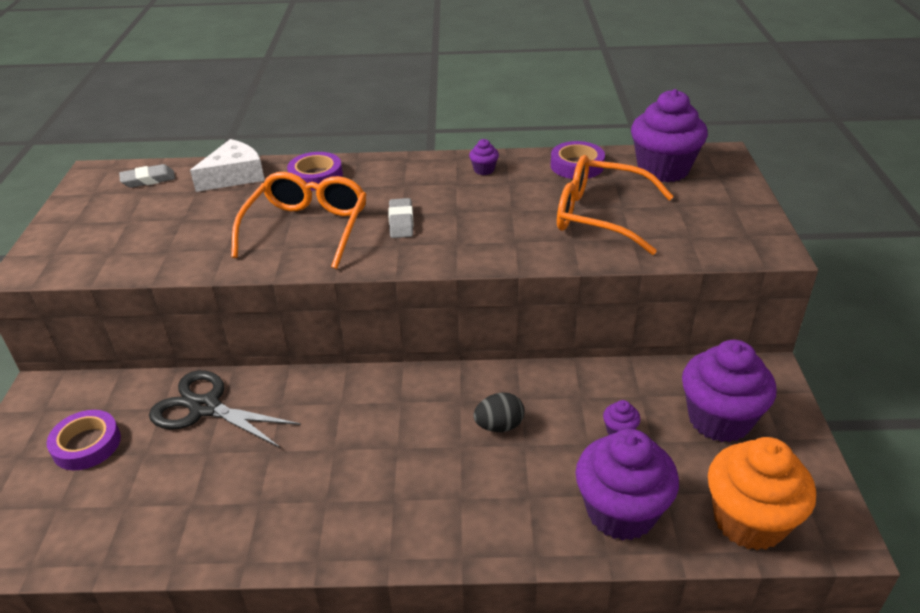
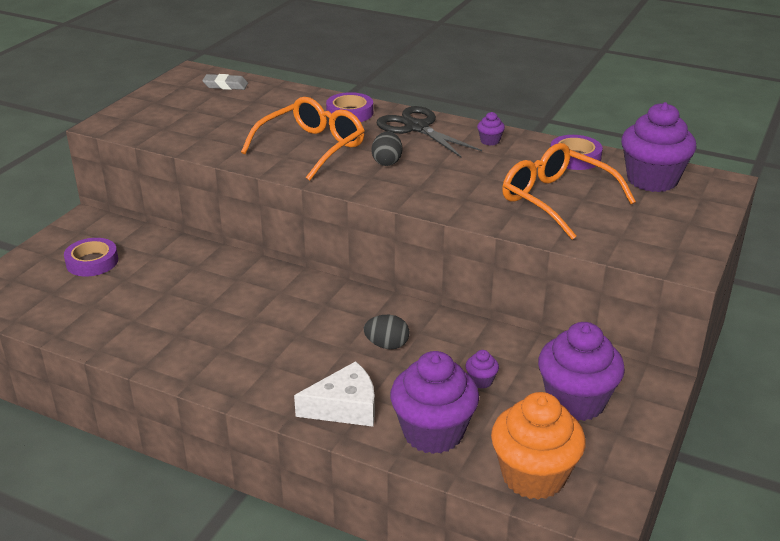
camera: 25 degrees right, 5 degrees down
(205, 408) = (183, 264): black scissors -> black scissors (417, 128)
(234, 176) = (289, 98): white cheese -> white cheese (345, 407)
(401, 222) = (387, 162): grey eraser -> black egg

